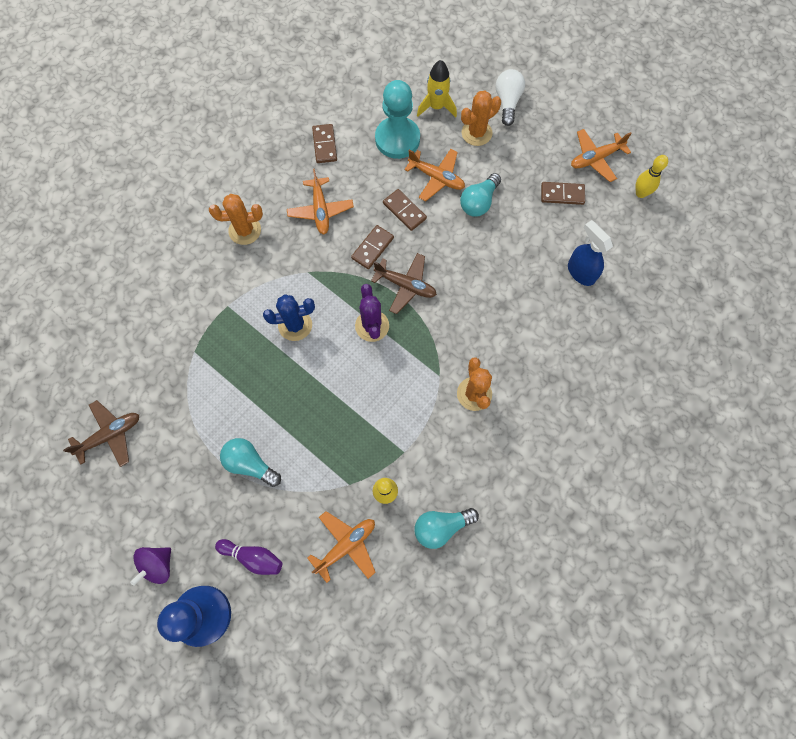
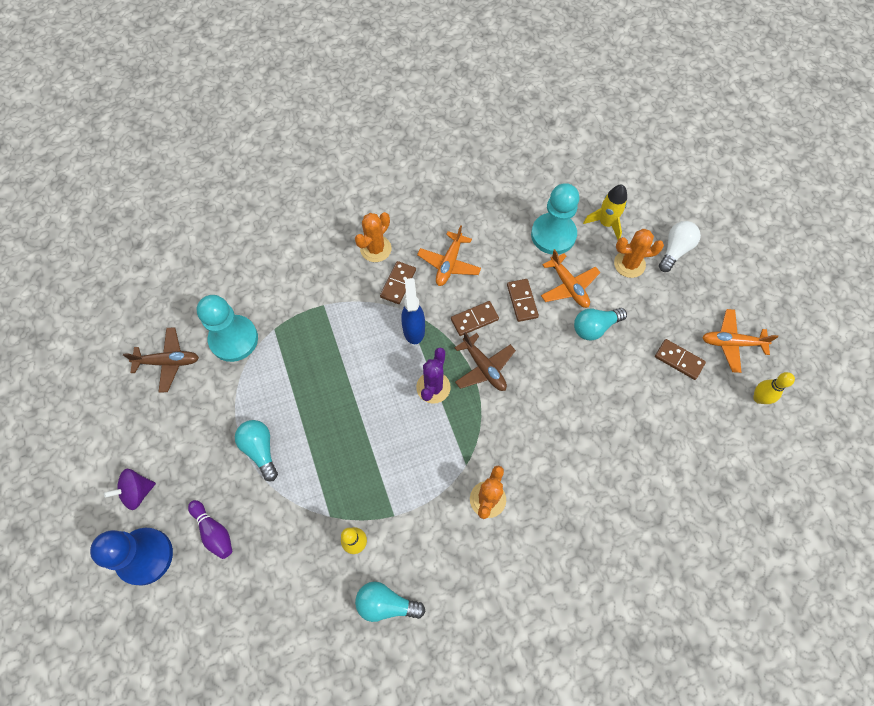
camera: 30 degrees right, 5 degrees down
(161, 381) = (234, 339): none -> turquoise pawn
(245, 230) = (375, 249): orange cactus -> orange cactus turned 75 degrees counterclockwise
(295, 325) = (368, 351): blue cactus -> none
(324, 145) = (486, 209): brown domino -> brown domino (398, 283)
(346, 545) = (295, 569): orange plane -> none
(580, 272) = (654, 442): blue spray bottle -> blue spray bottle (413, 329)

